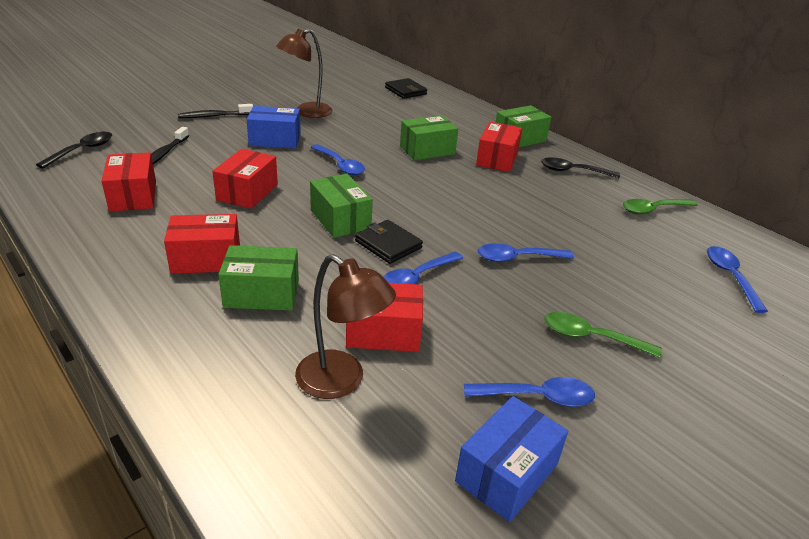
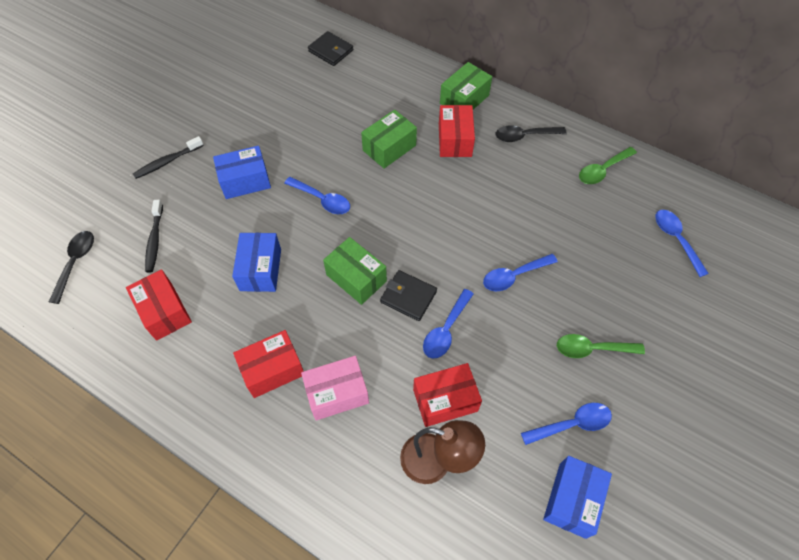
camera: 15 degrees left, 25 degrees up
(247, 192) = (260, 269): red box -> blue box
(262, 294) = (337, 393): green box -> pink box
(306, 112) = (252, 123): brown lamp -> none

